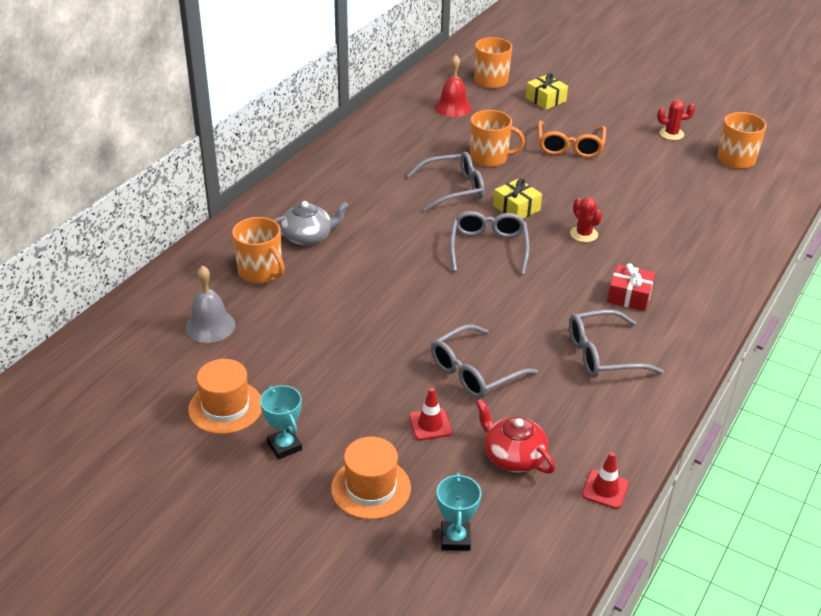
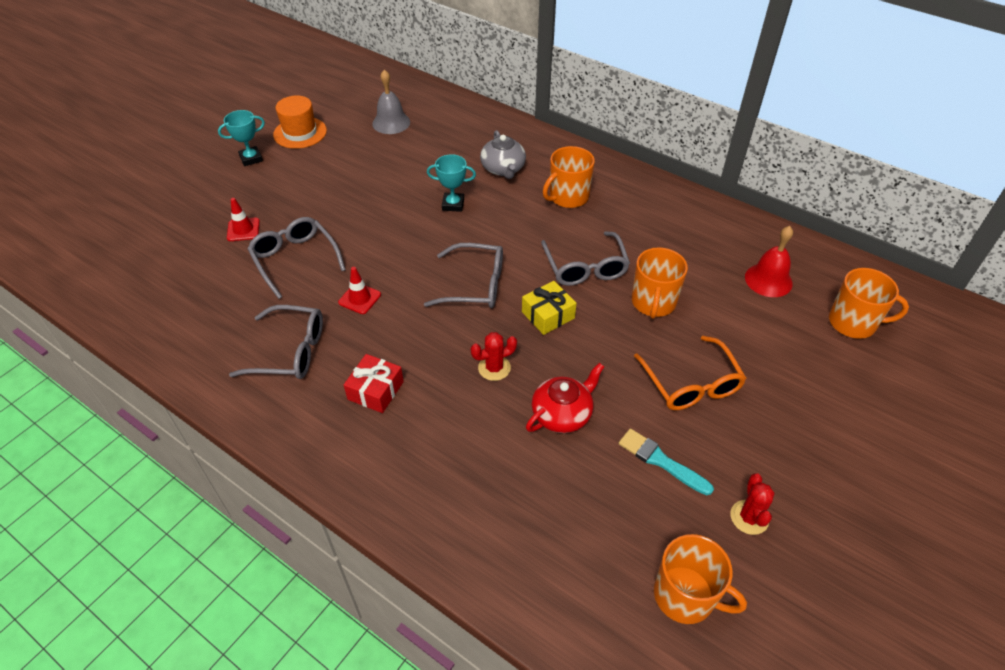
camera: 95 degrees right, 10 degrees up
(261, 272) = (455, 144): orange mug -> orange mug (568, 197)
(371, 488) = (193, 197): orange hat -> none
(455, 539) = (126, 235): turquoise trophy -> turquoise trophy (453, 204)
(513, 456) = (189, 273): red teapot -> red teapot (562, 414)
(545, 99) = (816, 375): yellow gift -> none
(570, 147) = (691, 384): orange glasses -> orange glasses turned 120 degrees counterclockwise
(603, 354) = (290, 351): grey glasses -> grey glasses turned 105 degrees clockwise
(605, 489) = (128, 325): red traffic cone -> red traffic cone (359, 298)
(642, 162) = (661, 461): none -> turquoise brush

